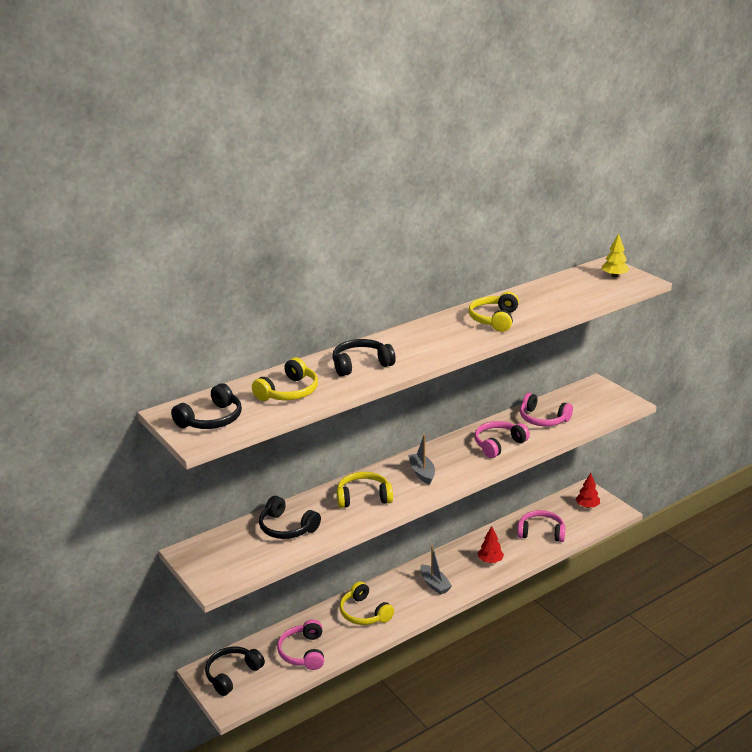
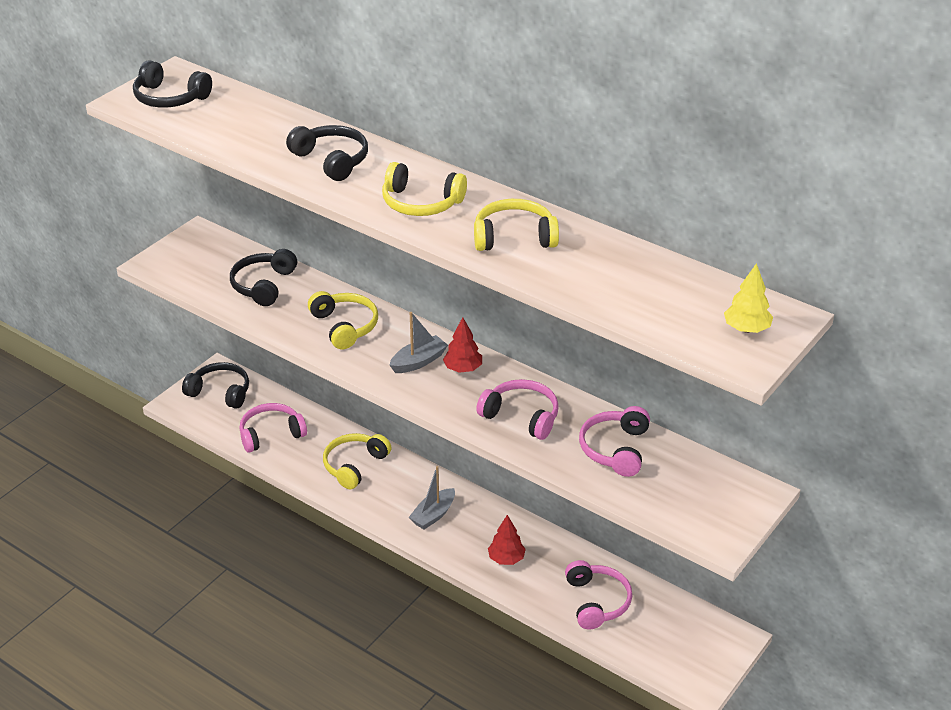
camera: 70 degrees right, 10 degrees up
(289, 392) = (245, 128): yellow headphones -> yellow headphones (421, 203)
(587, 506) = (692, 645): red tree -> red tree (463, 369)

